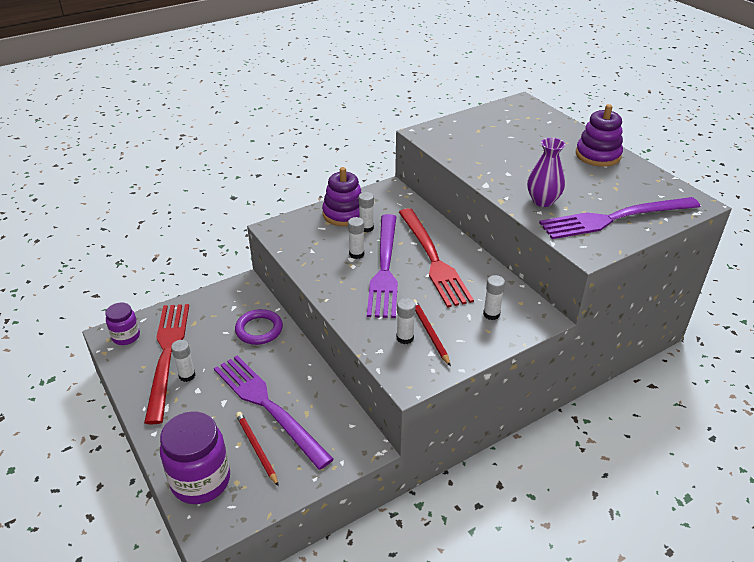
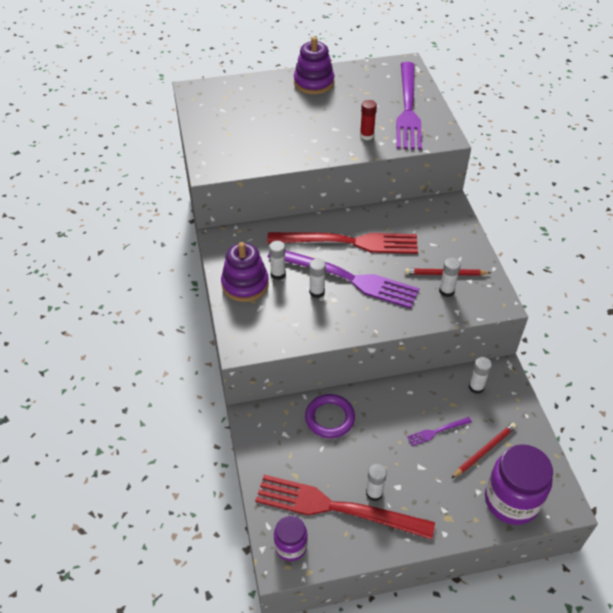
camera: 70 degrees left, 10 degrees up
(256, 448) = (484, 450): red pencil -> red pencil turned 150 degrees clockwise
(268, 406) = (437, 431): purple fork -> purple fork, size x0.41
(491, 314) = (435, 230): white glue stick -> white glue stick (476, 387)
(543, 201) = (366, 135): purple vase -> red glue stick

